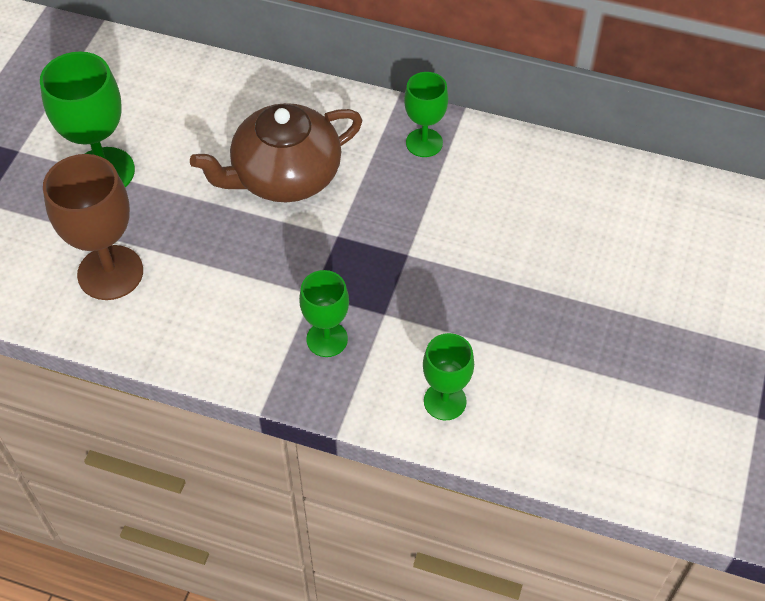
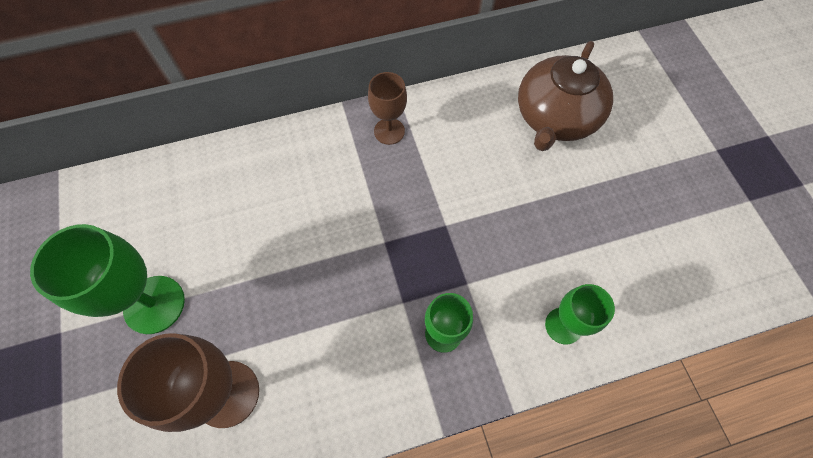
camera: 35 degrees left, 10 degrees up
(285, 176) = (308, 217): brown teapot -> brown teapot (555, 118)
(424, 143) = (389, 131): green goblet -> brown goblet

